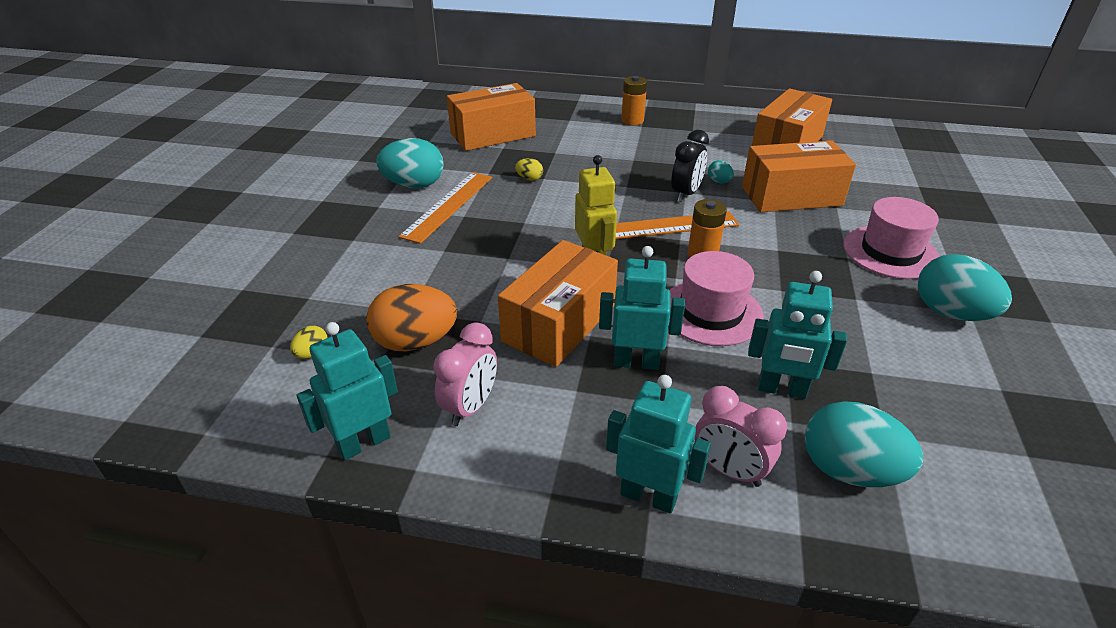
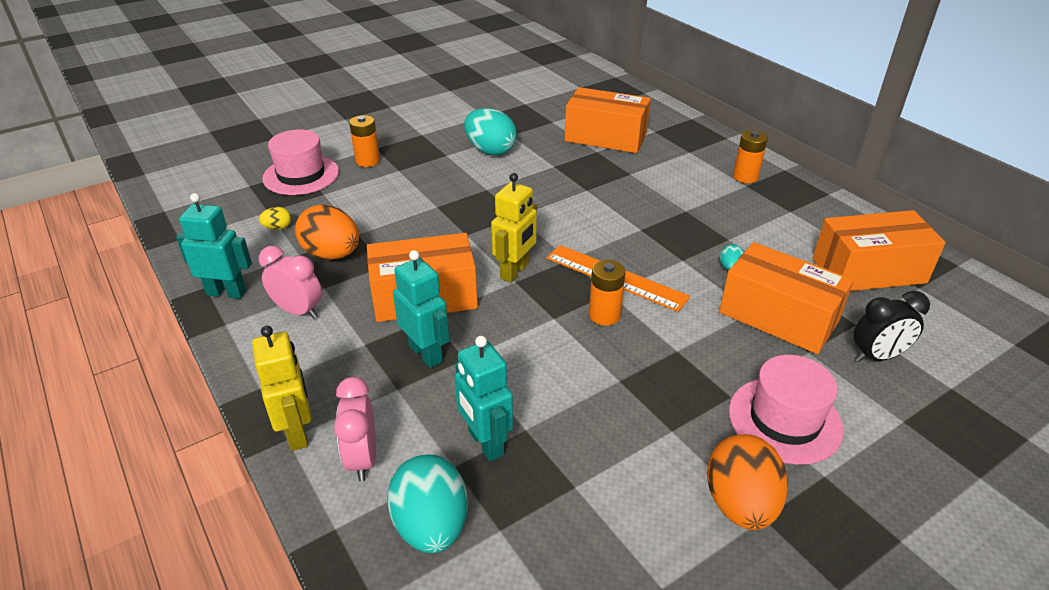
camera: 45 degrees right, 0 degrees up
(305, 247) = (368, 161): none -> orange battery
(448, 206) = (488, 177): orange ruler -> none
(470, 407) = (298, 311): pink clock -> pink clock turned 135 degrees counterclockwise
(529, 179) = (575, 185): yellow egg -> none
(648, 496) = (297, 432): turquoise robot -> yellow robot
(686, 194) = (680, 261): black clock -> black clock (877, 356)
(711, 312) = (534, 358): pink hat -> pink hat (301, 175)
(950, 313) = (740, 504): turquoise egg -> orange egg

